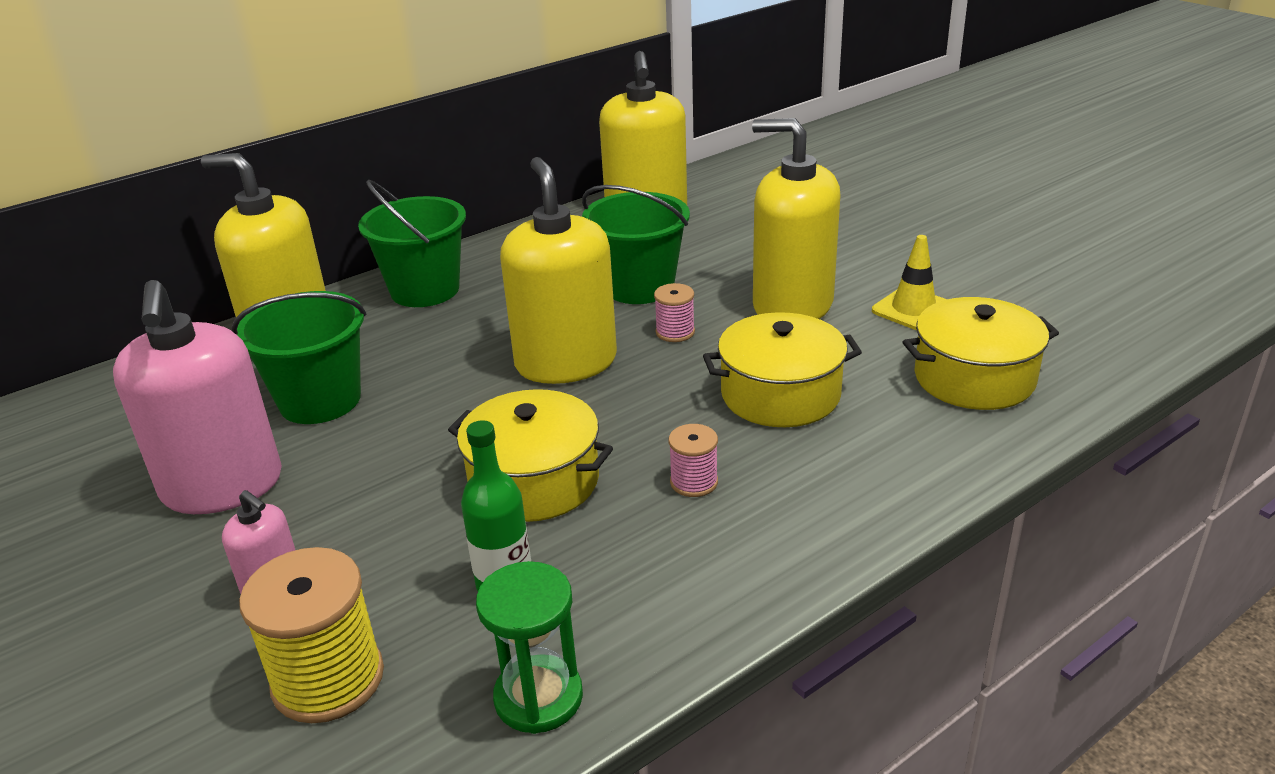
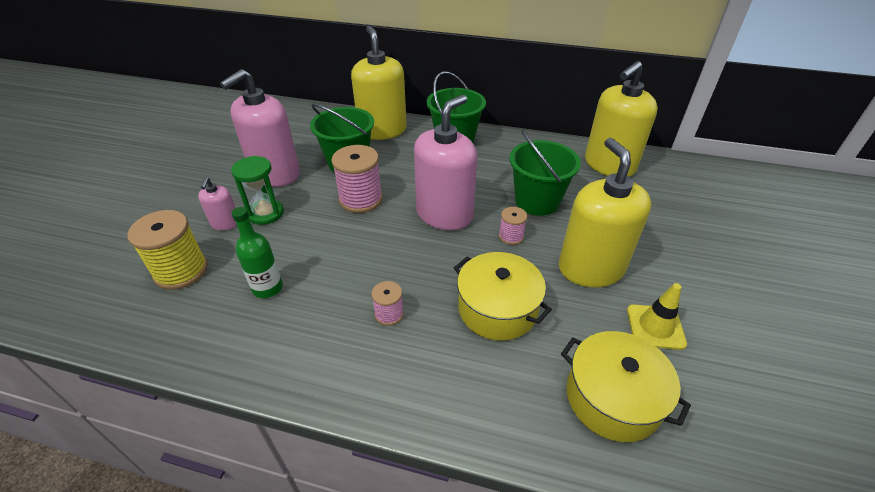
camera: 50 degrees right, 10 degrees up
(428, 421) = (360, 199): none -> pink spool
(534, 481) = (345, 256): yellow pot -> none
(538, 697) = (200, 343): green hourglass -> green hourglass (266, 213)
(566, 362) = (444, 214): yellow soap dispenser -> pink soap dispenser

